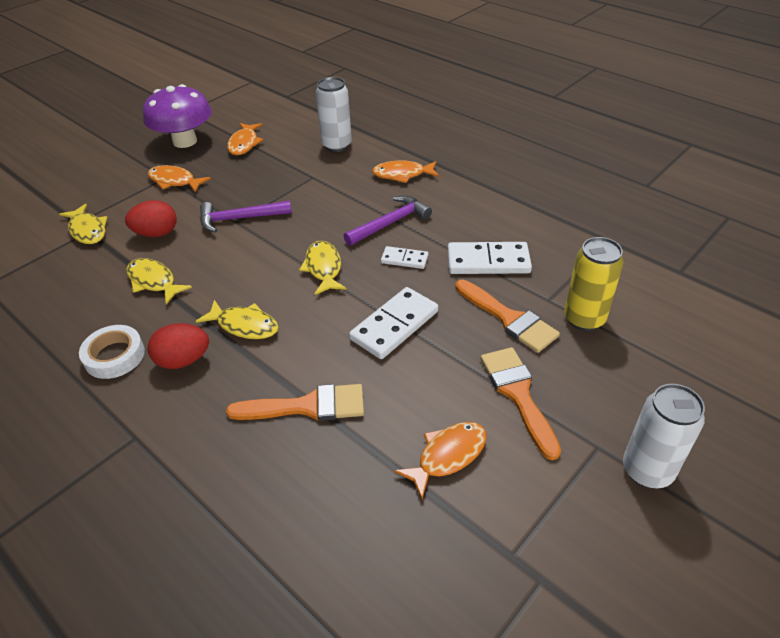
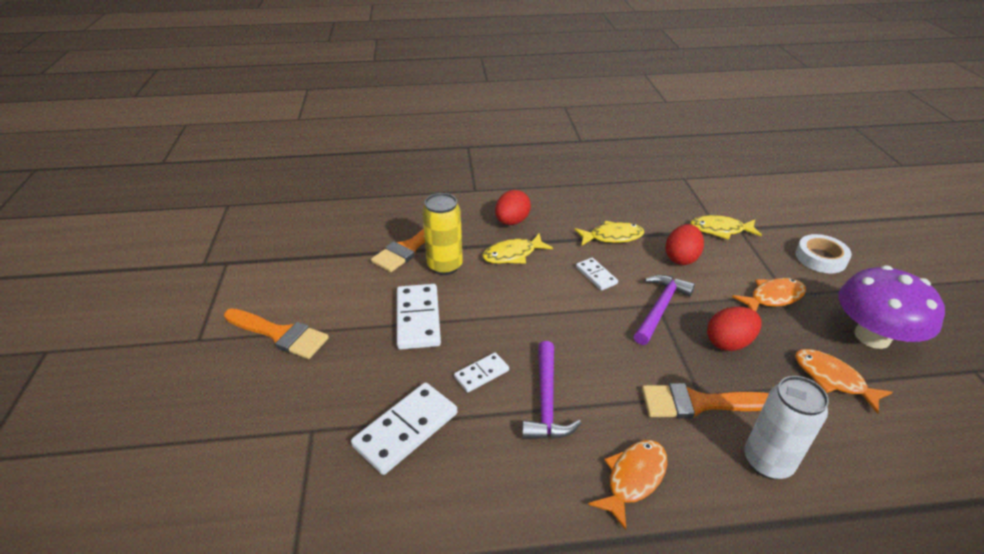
camera: 130 degrees right, 5 degrees down
(114, 356) = (549, 202): white tape -> white tape (820, 258)
(227, 263) = (596, 275): none -> white domino
(248, 182) = (728, 342): none -> red egg
(323, 268) = (530, 320): yellow fish -> none
(447, 456) = (299, 277): orange fish -> none
(508, 319) = (334, 385): orange brush -> orange brush (698, 403)
(584, 319) = (263, 433): yellow can -> yellow can (445, 266)
(647, 470) = (155, 346): white can -> none

